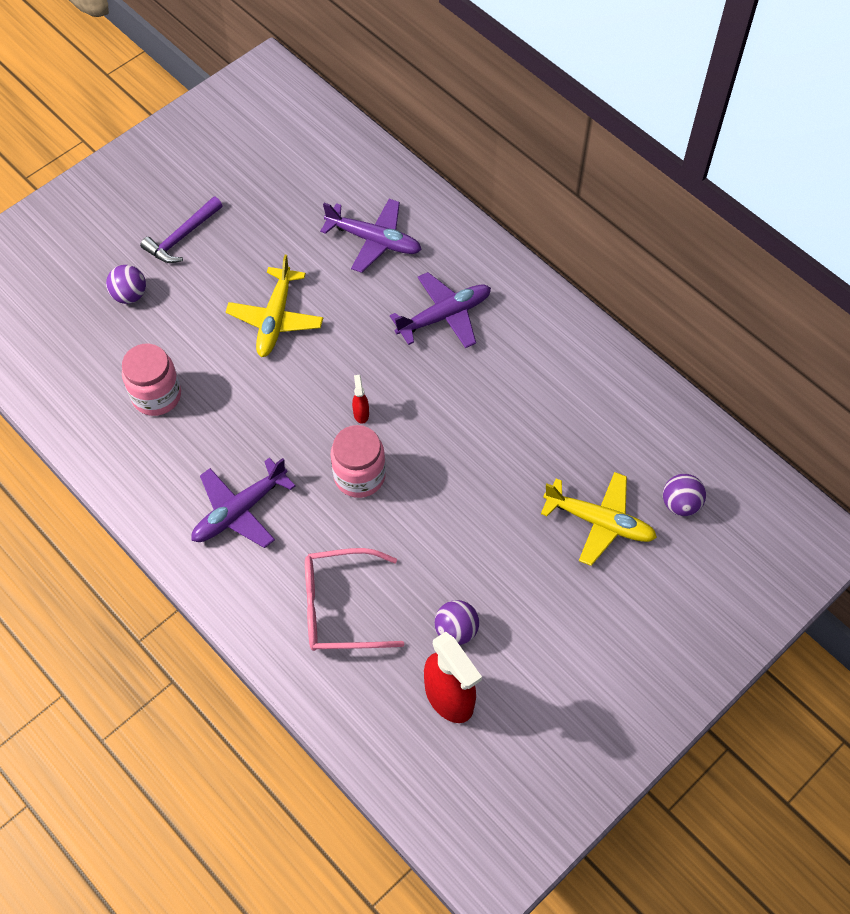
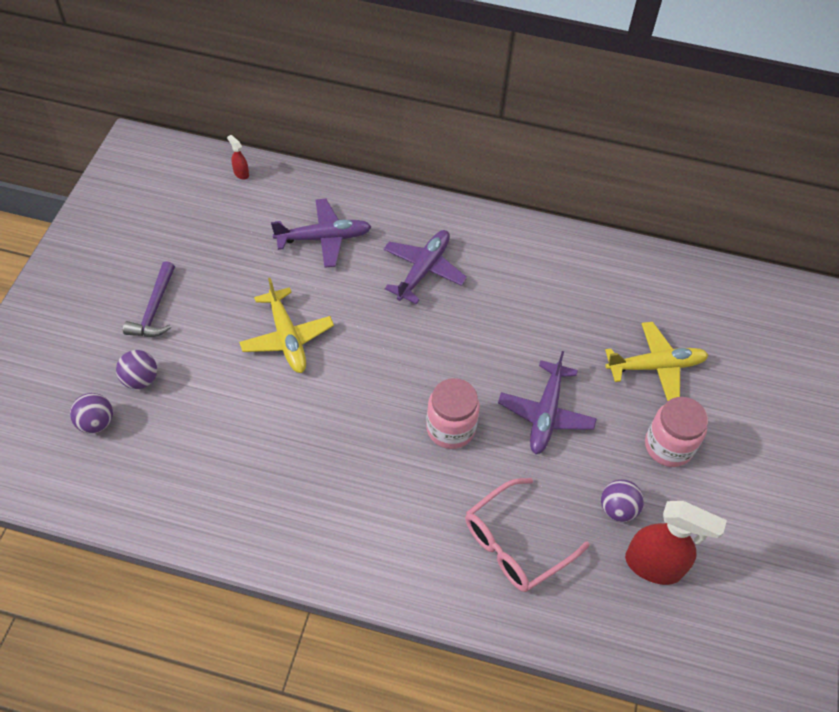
camera: 35 degrees left, 5 degrees down
(156, 395) = (227, 452): pink jar -> pink jar (668, 446)
(240, 510) = (373, 510): purple plane -> purple plane (546, 413)
(361, 413) = (414, 378): red spray bottle -> red spray bottle (241, 173)
(680, 504) = (700, 323): purple ball -> purple ball (96, 423)

